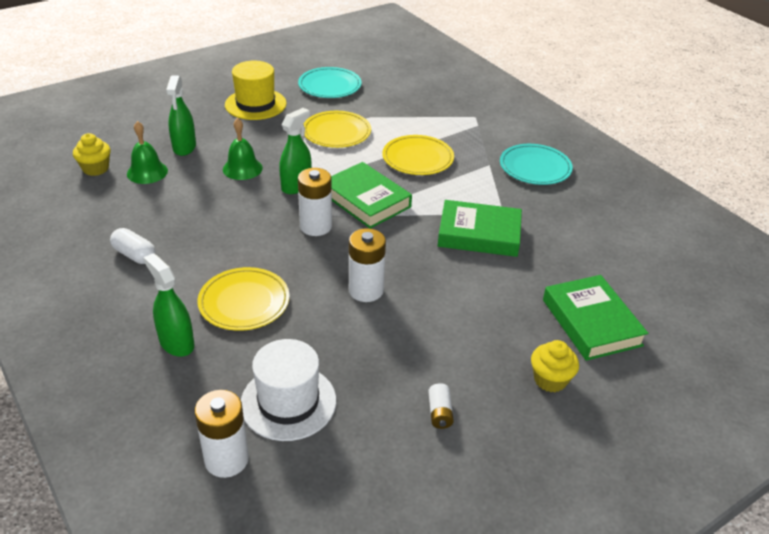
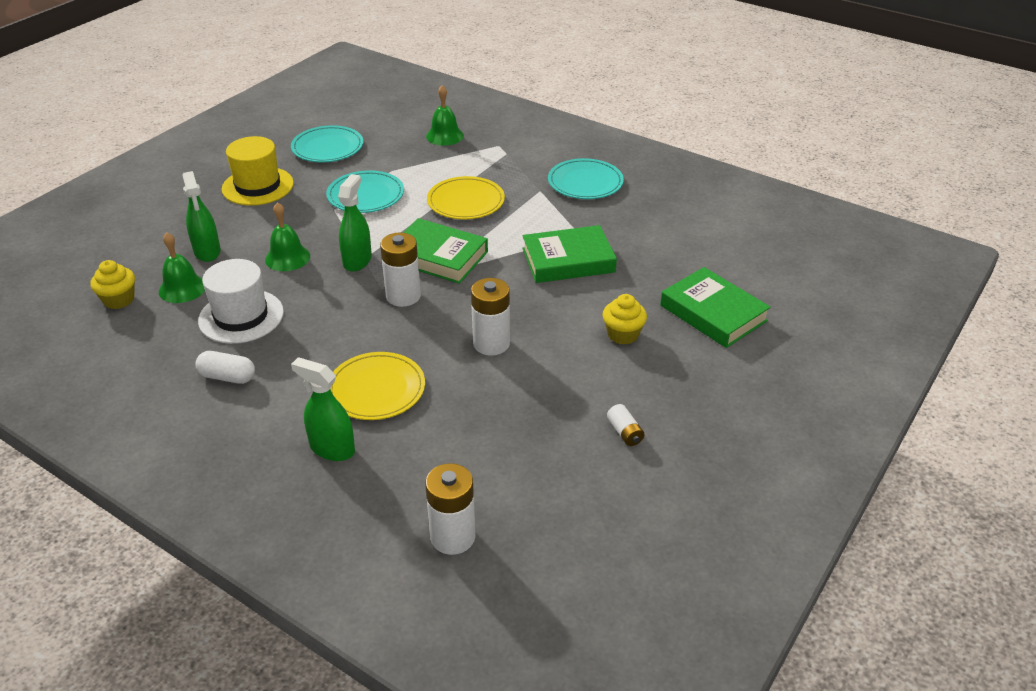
camera: 20 degrees left, 0 degrees up
(288, 402) = (480, 467): white hat -> white hat (241, 316)
(336, 132) = (365, 195): yellow plate -> turquoise plate
(433, 98) = (444, 136): none -> green bell
(550, 380) = (704, 374): yellow cupcake -> yellow cupcake (623, 334)

